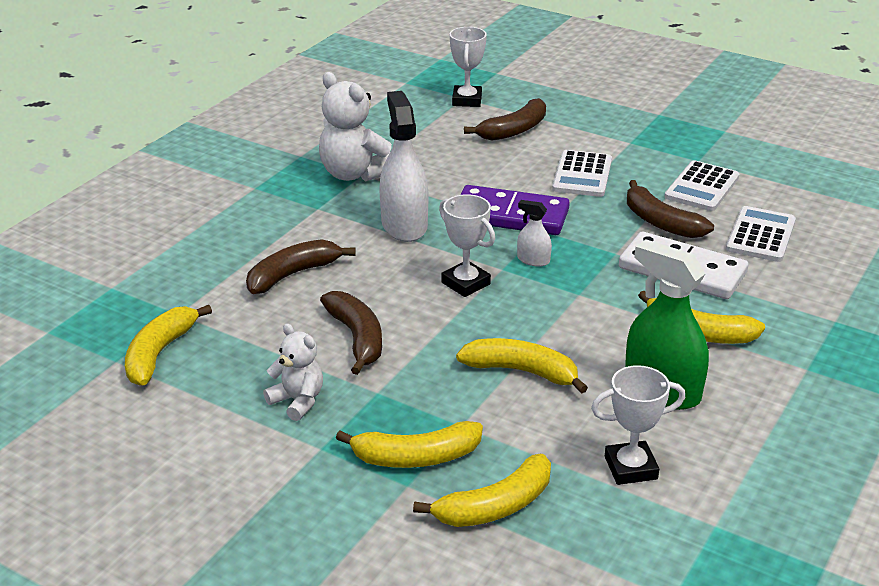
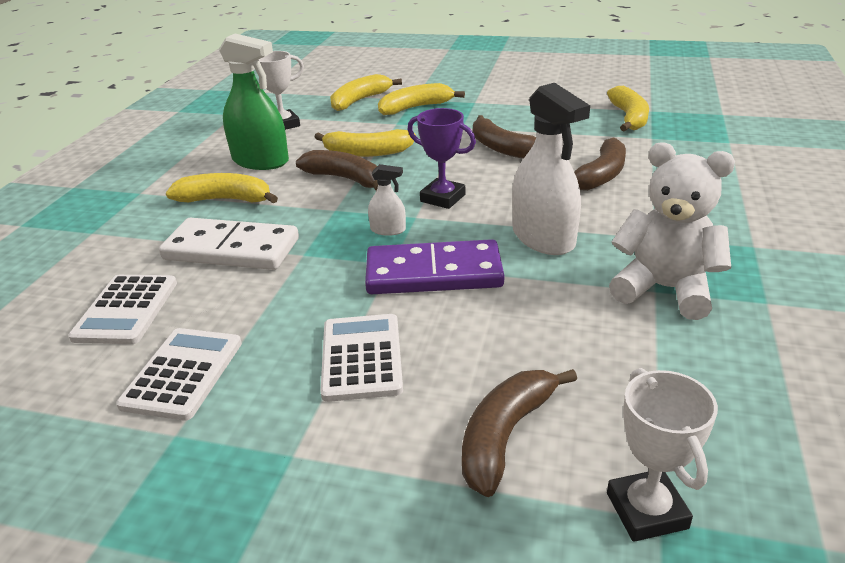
camera: 165 degrees right, 0 degrees up
(297, 401) = (509, 115): white teddy bear -> none
(465, 283) = (442, 198): white trophy -> purple trophy
(661, 222) = (249, 302): brown banana -> brown banana (346, 179)

